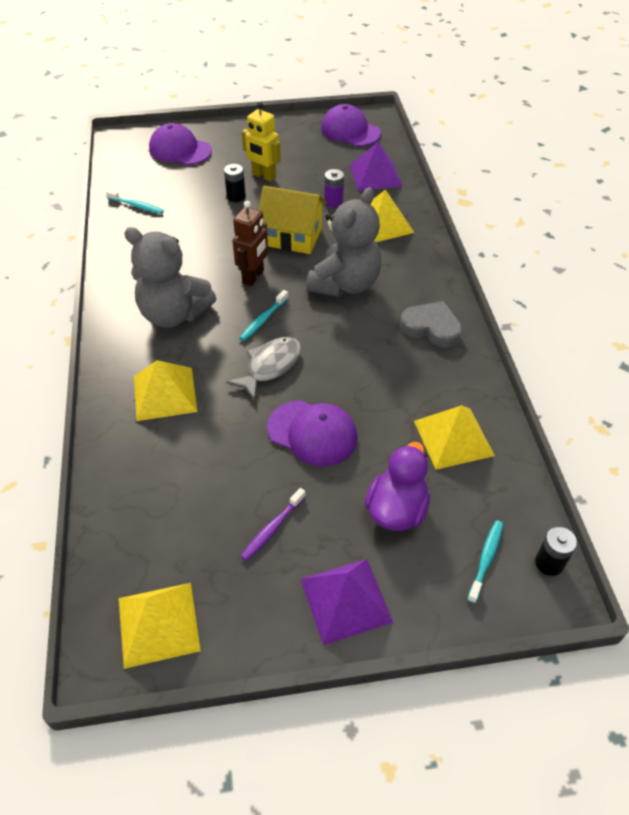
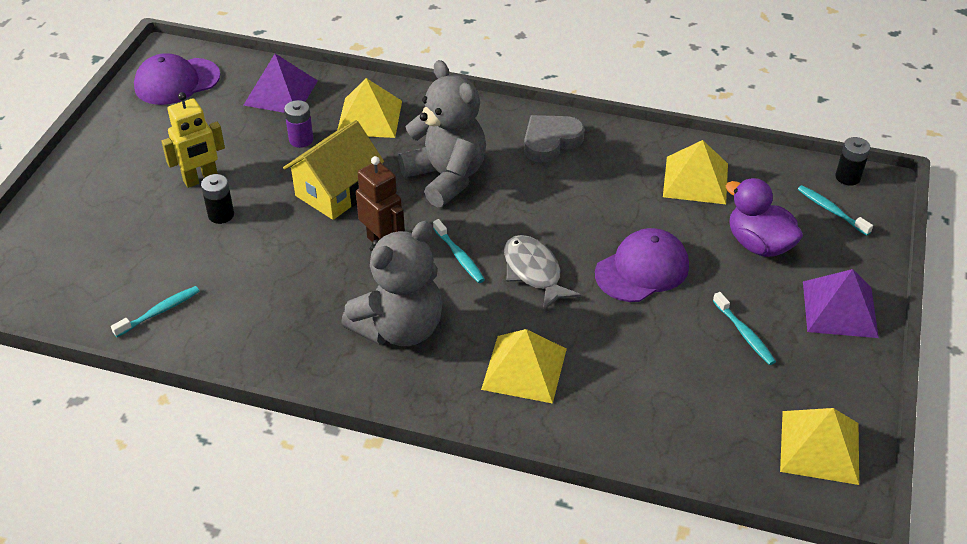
camera: 65 degrees left, 5 degrees down
(180, 150) = (70, 238): purple cap -> none
(272, 528) = (744, 334): purple toothbrush -> turquoise toothbrush

